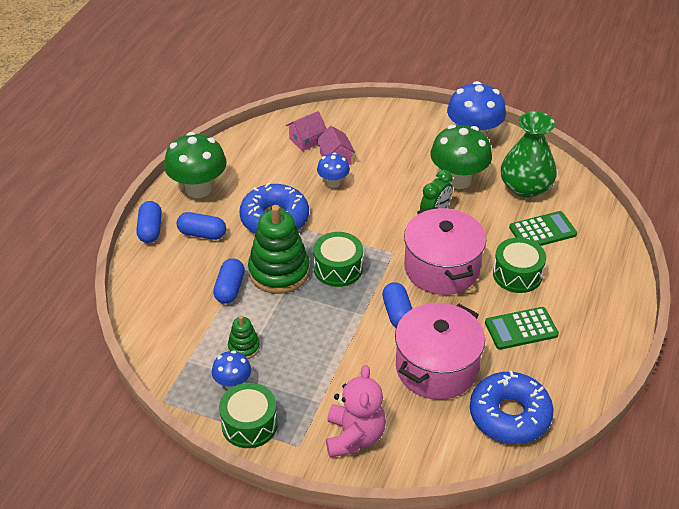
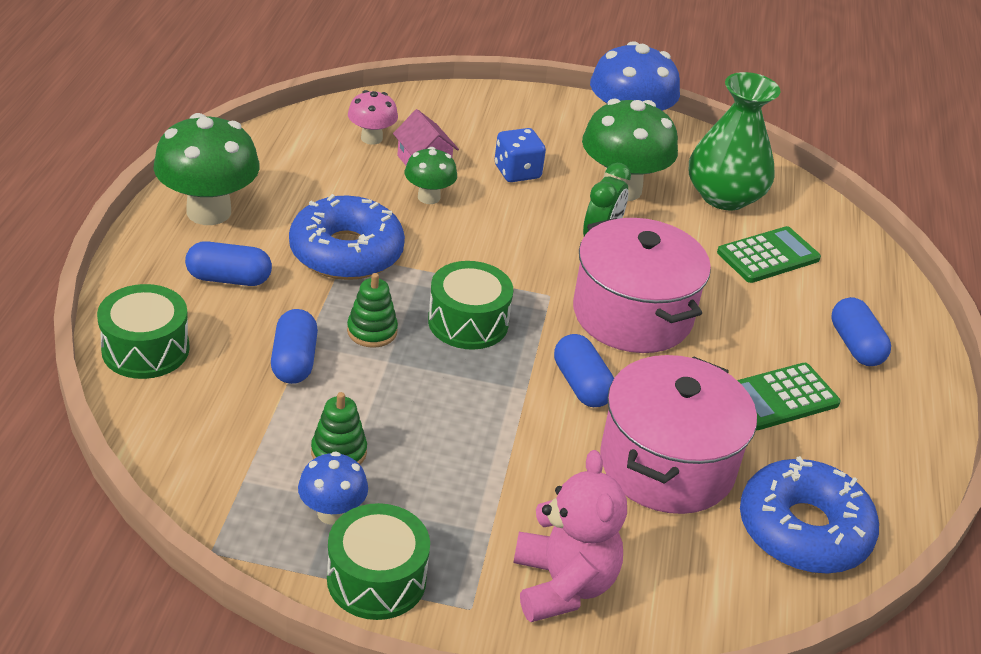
camera: 15 degrees left, 5 degrees down
(150, 230) = (137, 275): blue capsule -> blue capsule (855, 345)
(279, 272) = (372, 331): green stacking toy -> green stacking toy, size x0.49
(306, 140) = (371, 138): pink house -> pink mushroom
(333, 182) = (429, 197): blue mushroom -> green mushroom
(393, 166) = (517, 172): none -> blue dice
(517, 274) = (750, 319): green drum -> green drum (145, 349)

